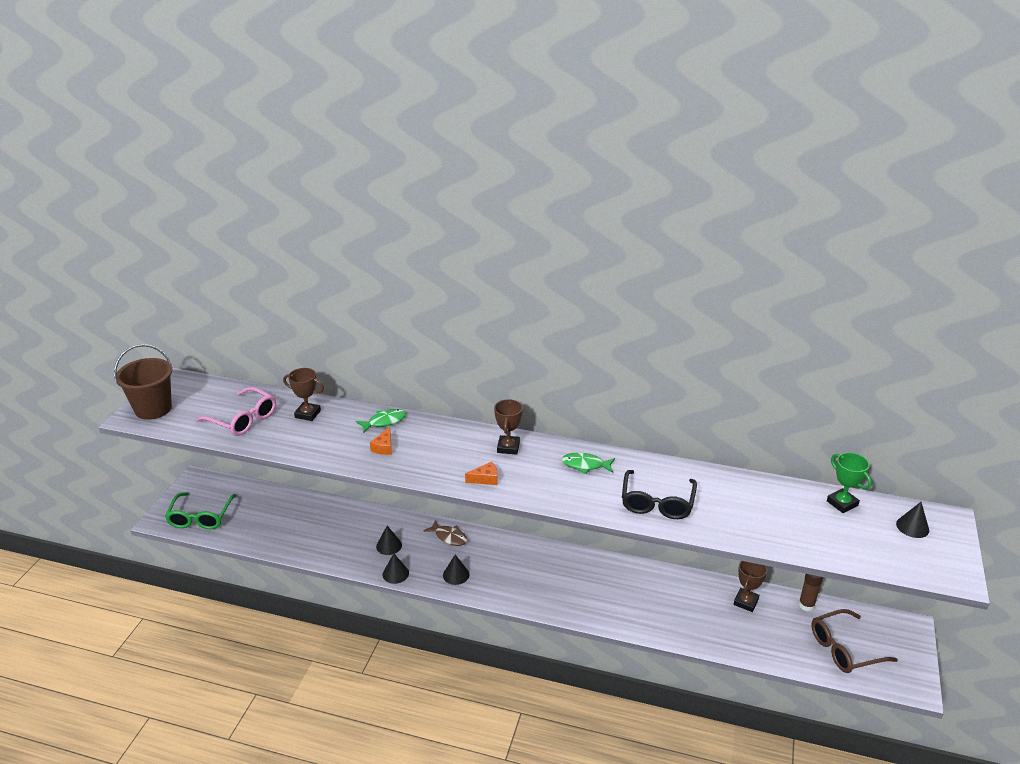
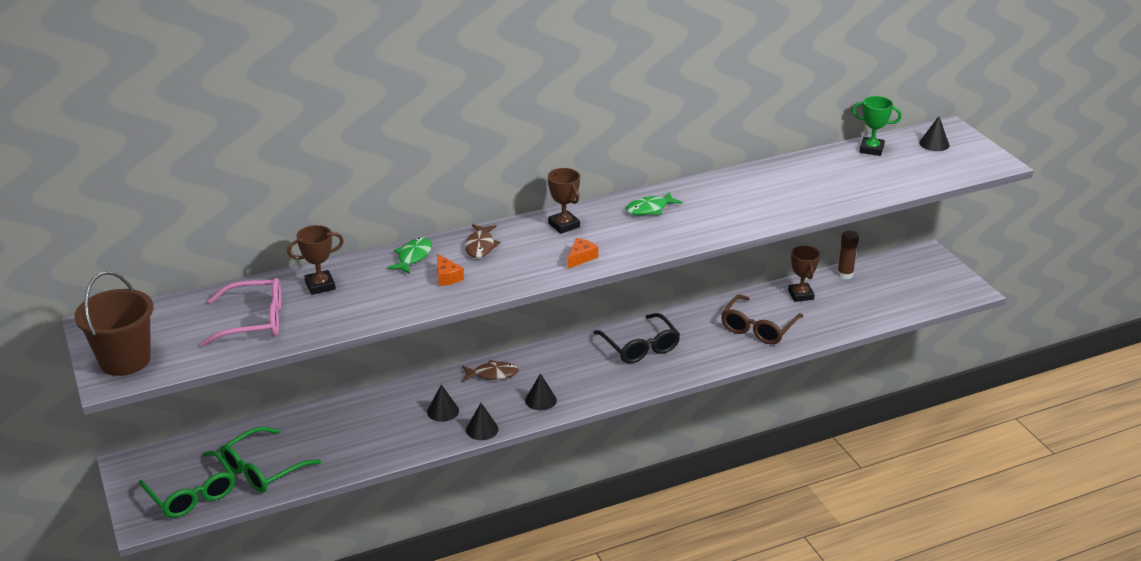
camera: 40 degrees left, 0 degrees up
(250, 524) = (262, 469): none -> green glasses
(434, 435) = (480, 246): none -> brown fish
(657, 503) = (744, 210): black glasses -> black glasses (640, 347)
(844, 649) = (903, 291): brown glasses -> brown glasses (758, 328)

